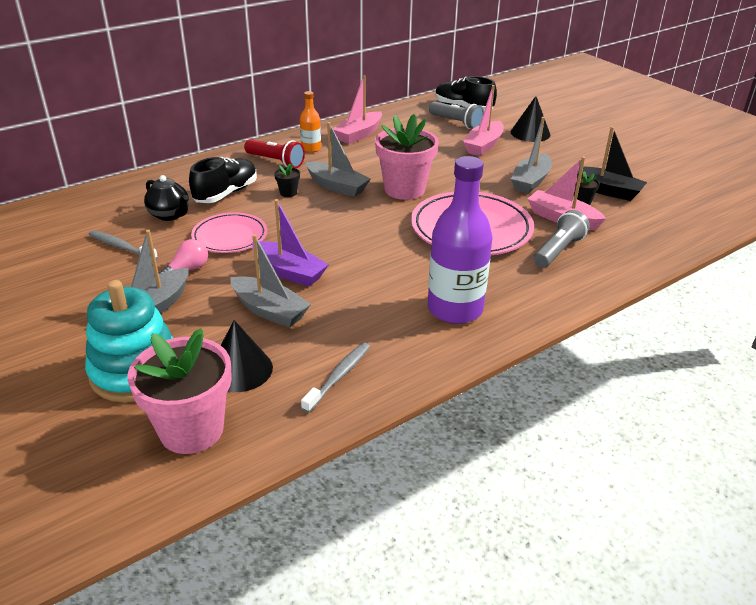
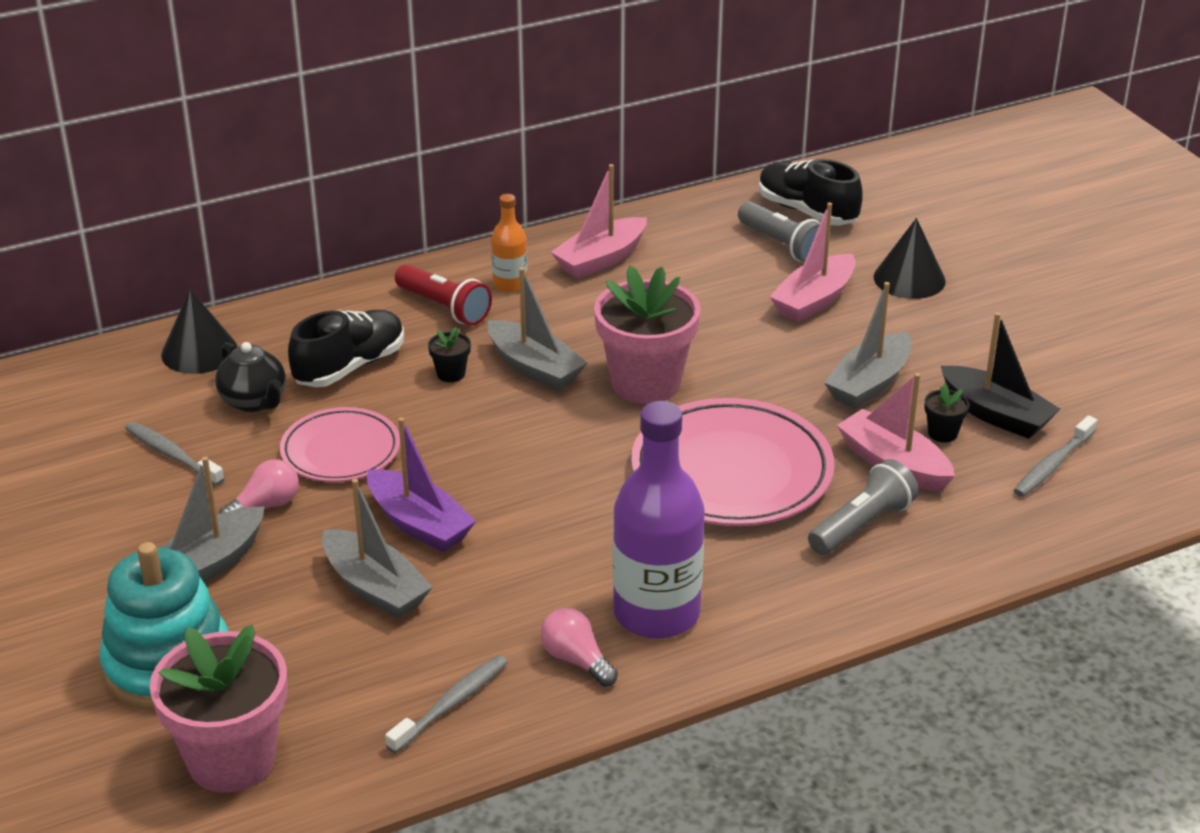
camera: 10 degrees right, 0 degrees up
(240, 369) = (314, 678): black cone -> black cone (199, 351)
(413, 341) = (576, 660): none -> pink light bulb
(650, 212) = (1052, 465): none -> grey toothbrush

